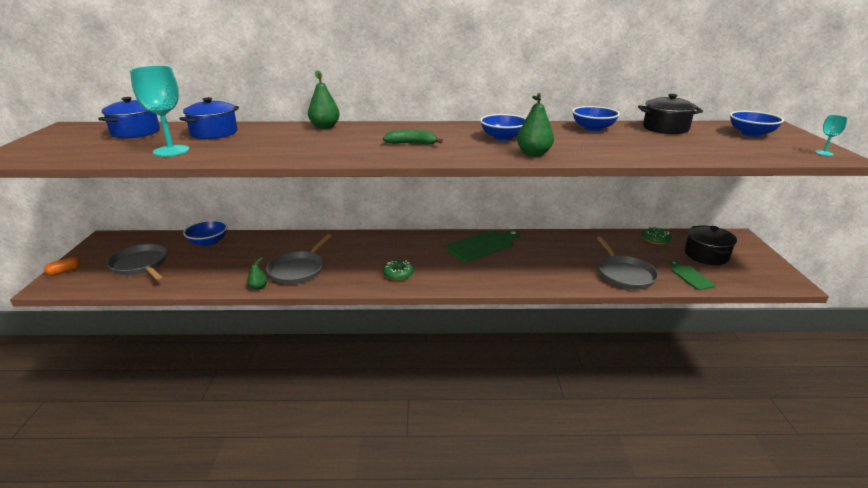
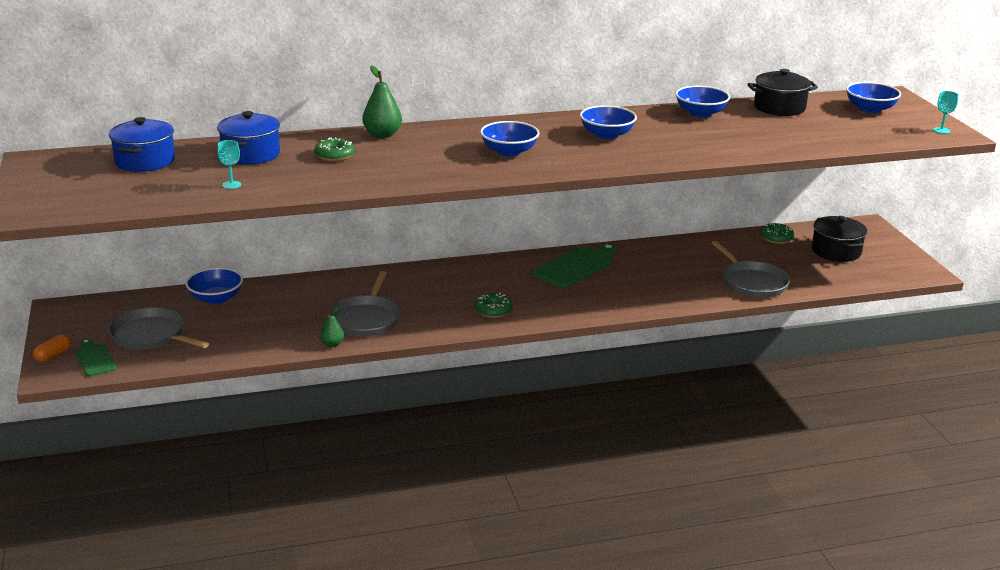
camera: 15 degrees left, 0 degrees up
(171, 151) = (231, 185): turquoise goblet -> turquoise goblet, size x0.46
(273, 137) = (334, 155): none -> green donut
(411, 144) = (509, 152): green banana -> blue bowl
(533, 154) = (652, 155): green pear -> none
(690, 277) = (823, 277): green cutting board -> green cutting board (94, 359)

